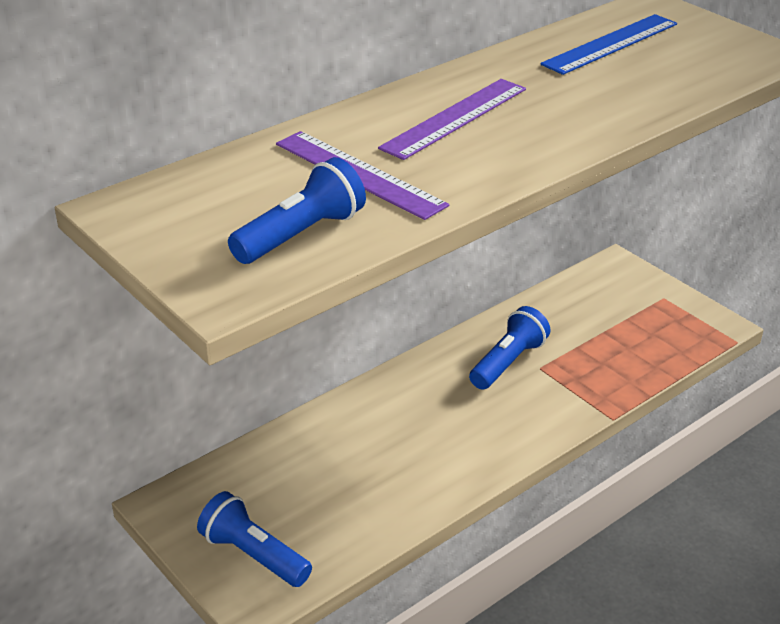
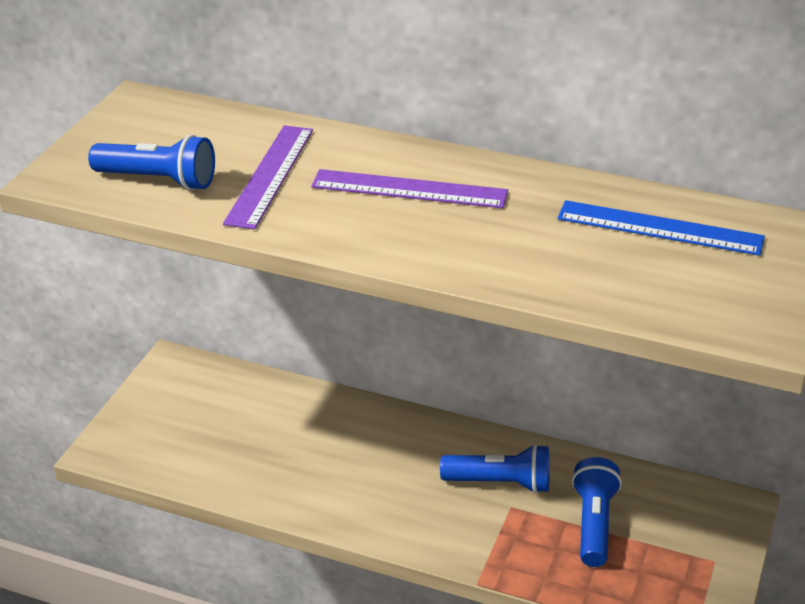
camera: 60 degrees right, 0 degrees up
(253, 555) = (150, 429): blue flashlight -> blue flashlight (593, 524)

